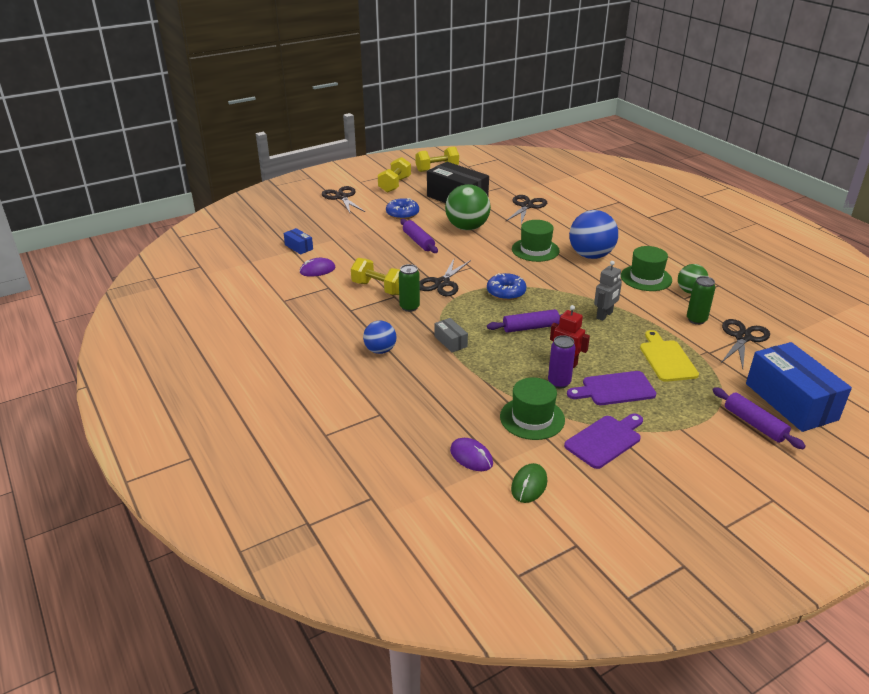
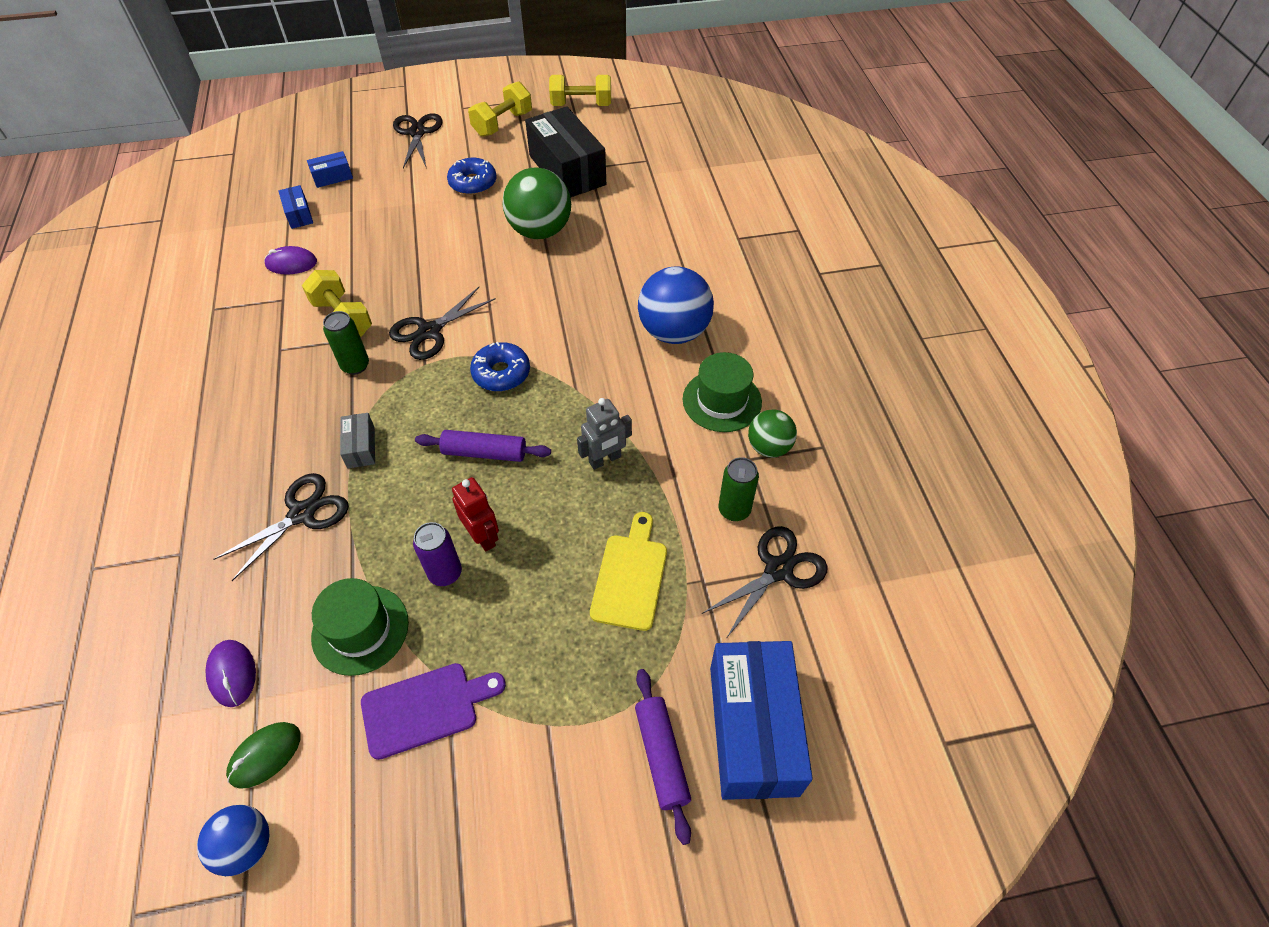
camera: 20 degrees right, 20 degrees up
(304, 226) = (332, 177): none -> blue box
(380, 350) = (262, 436): blue ball -> blue ball (246, 845)
(418, 241) = (456, 242): purple rolling pin -> none
(526, 206) = (653, 208): black scissors -> black scissors (302, 514)
(535, 250) = (602, 300): green hat -> none
(614, 389) = (511, 612): purple cutting board -> none

